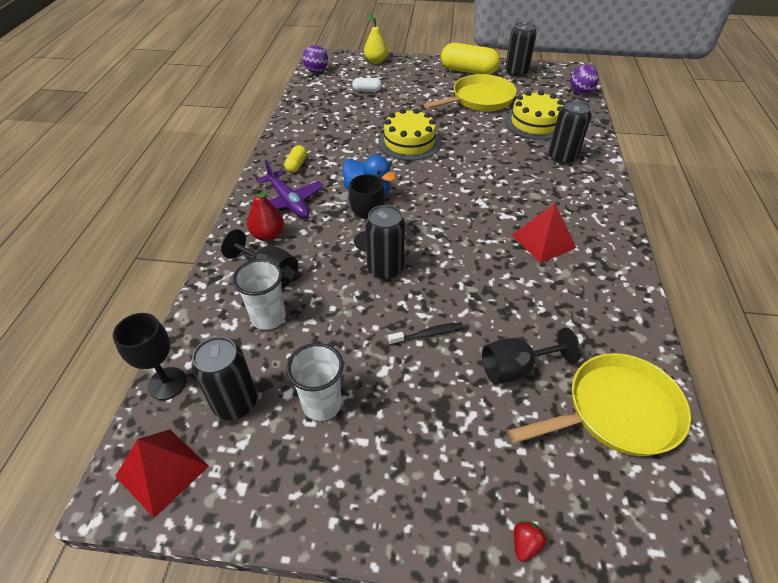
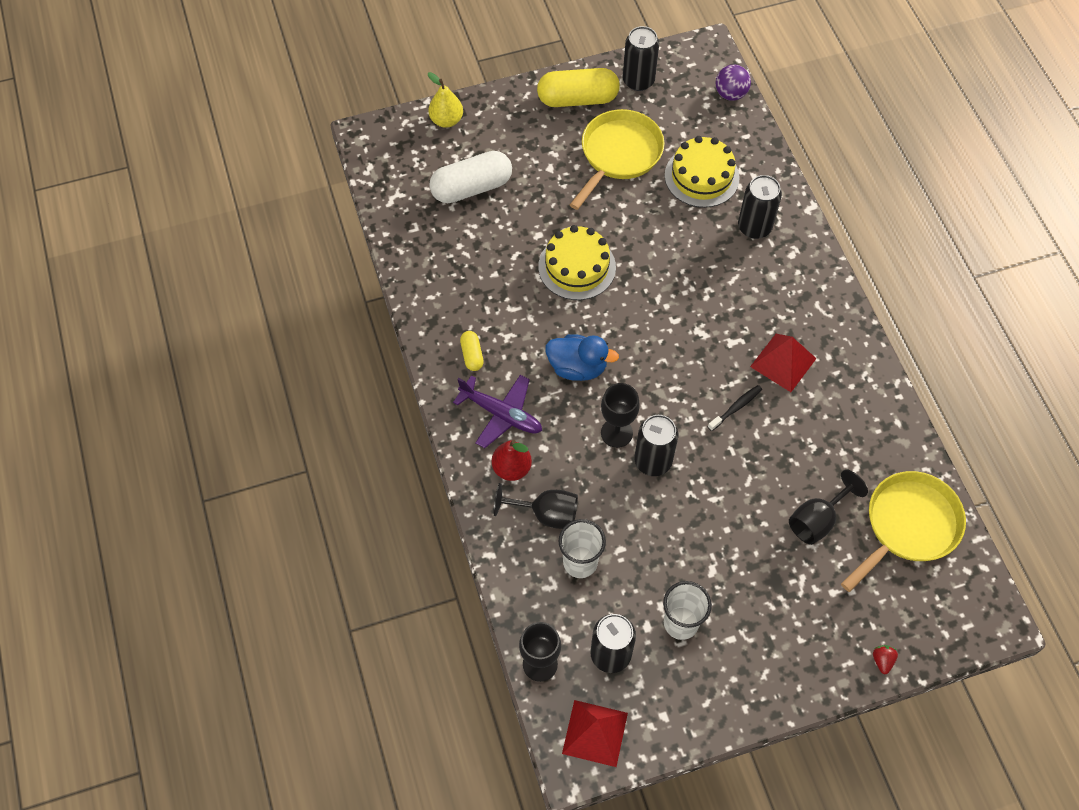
camera: 25 degrees left, 15 degrees up
(316, 71) = (380, 171): purple ball -> none
(367, 90) = (471, 188): white capsule -> white capsule, size x2.08
(428, 334) = (730, 517): black toothbrush -> black toothbrush (736, 407)

